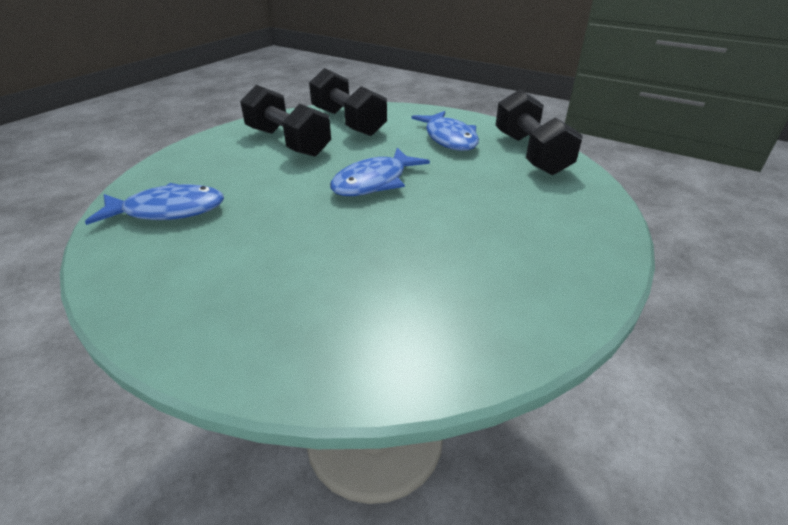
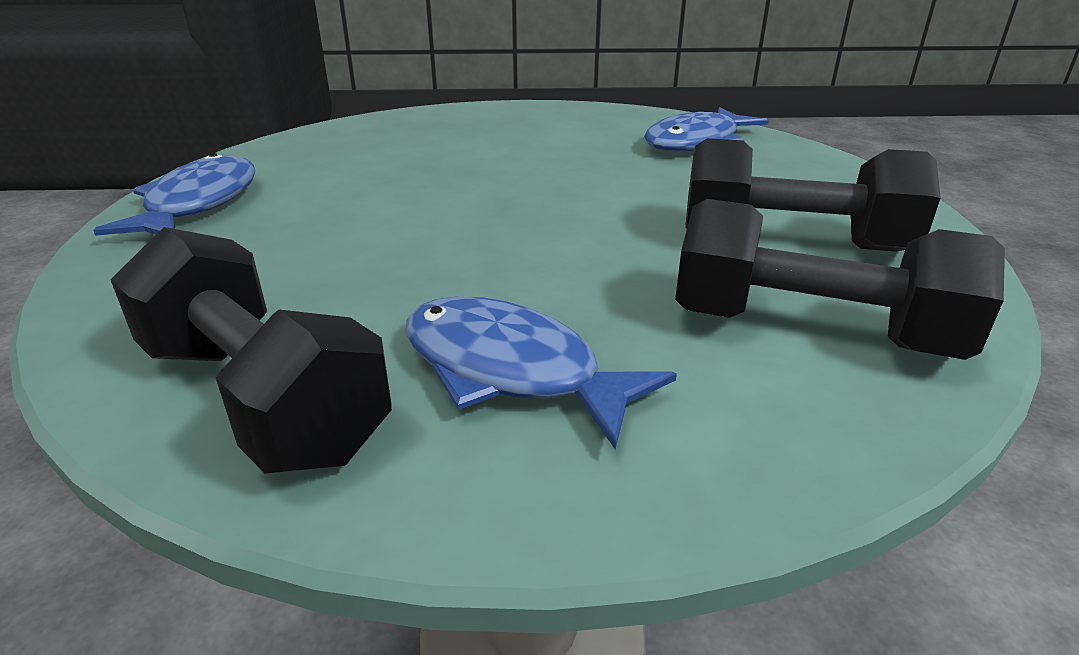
camera: 145 degrees right, 5 degrees down
(374, 182) = (534, 227): blue fish -> blue fish (198, 204)

